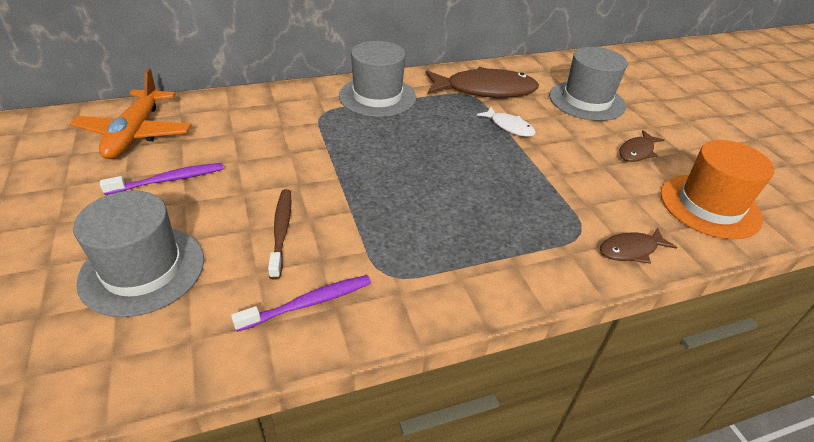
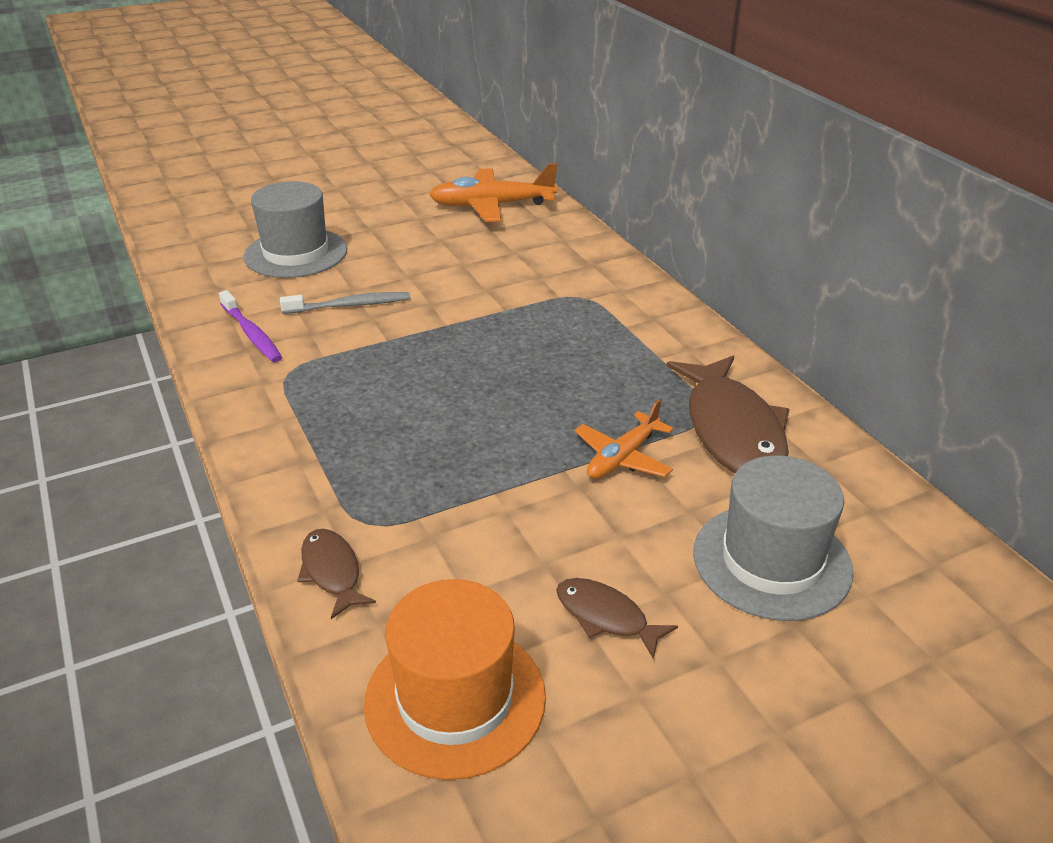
camera: 85 degrees right, 5 degrees down
(169, 180) = (419, 237): purple toothbrush -> none
(281, 231) = (350, 305): brown toothbrush -> grey toothbrush
(377, 96) = (648, 331): grey hat -> none
(509, 127) = (622, 457): white fish -> orange plane

